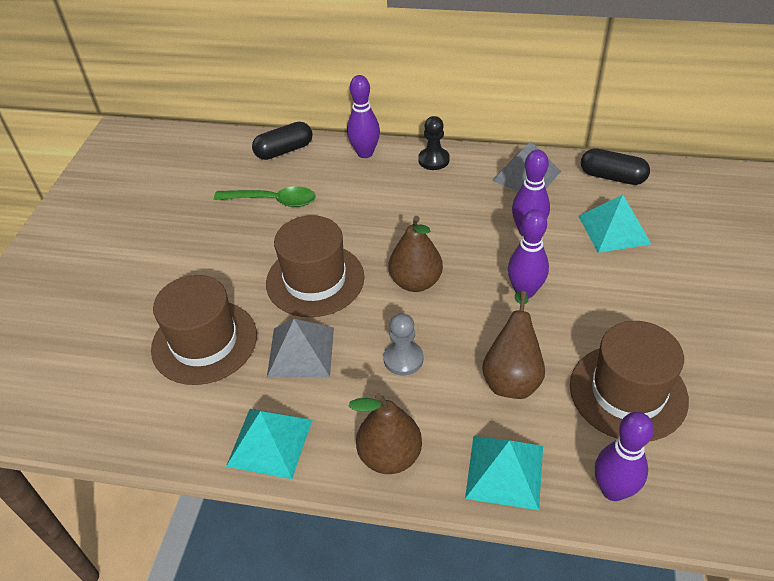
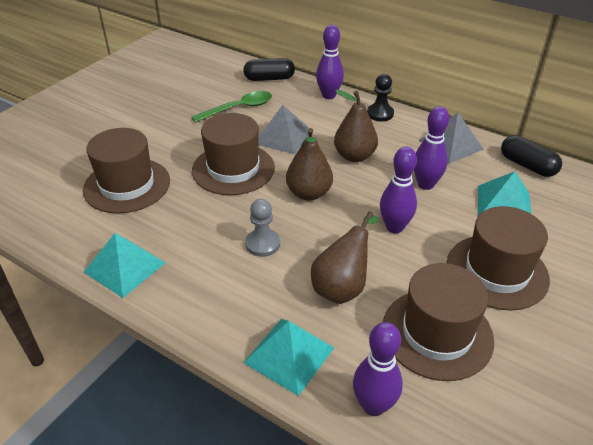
camera: 20 degrees right, 5 degrees down
(272, 201) = (238, 108): green spoon -> green spoon turned 60 degrees counterclockwise
(301, 352) = (189, 214): grey pyramid -> grey pyramid (283, 137)
(390, 456) = (205, 309): brown pear -> brown pear (354, 156)
(646, 305) = (497, 271): none -> brown hat

